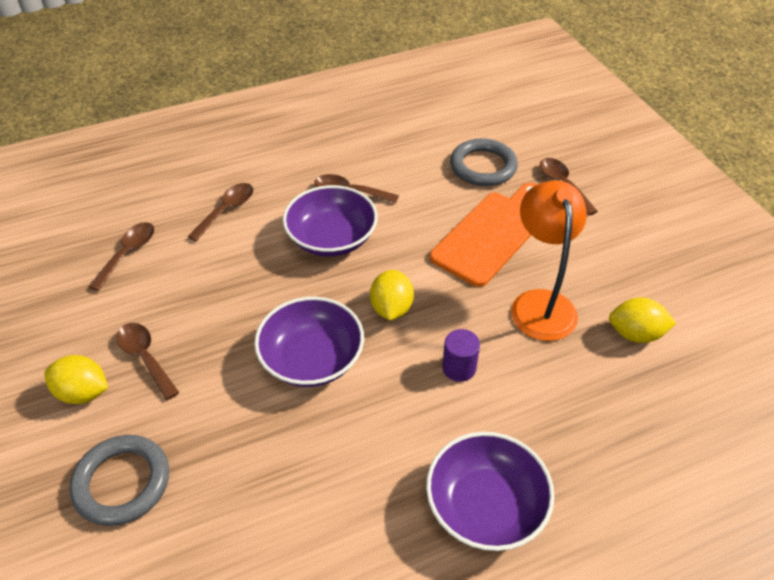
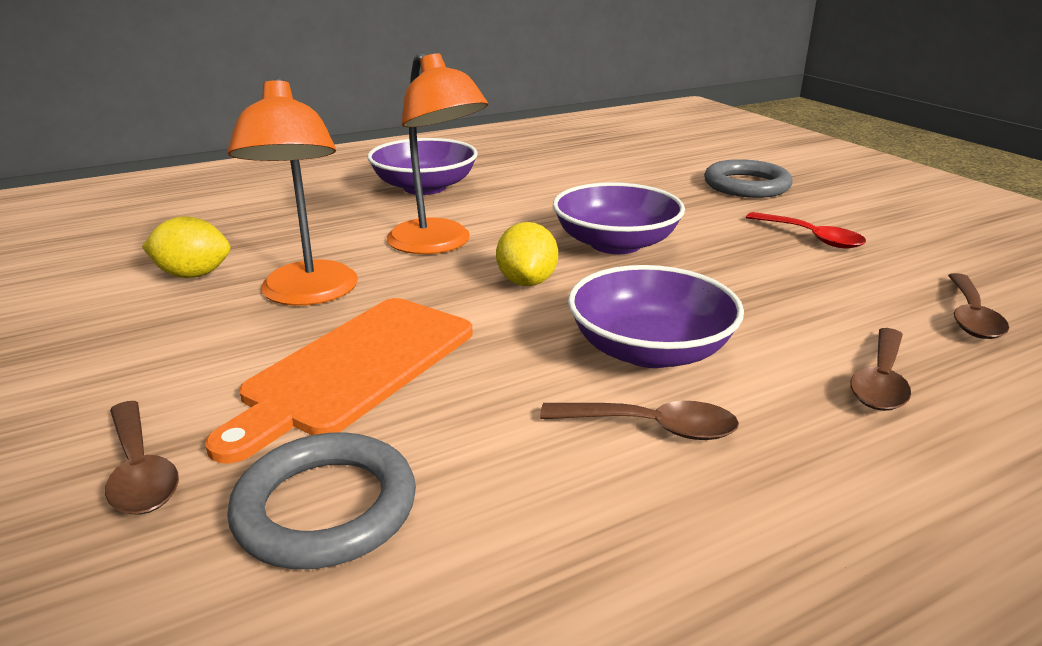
camera: 175 degrees right, 20 degrees down
(83, 393) = (847, 217): yellow lemon -> none
(145, 357) = (811, 237): brown spoon -> red spoon
(459, 368) = (438, 244): purple cylinder -> orange lamp

